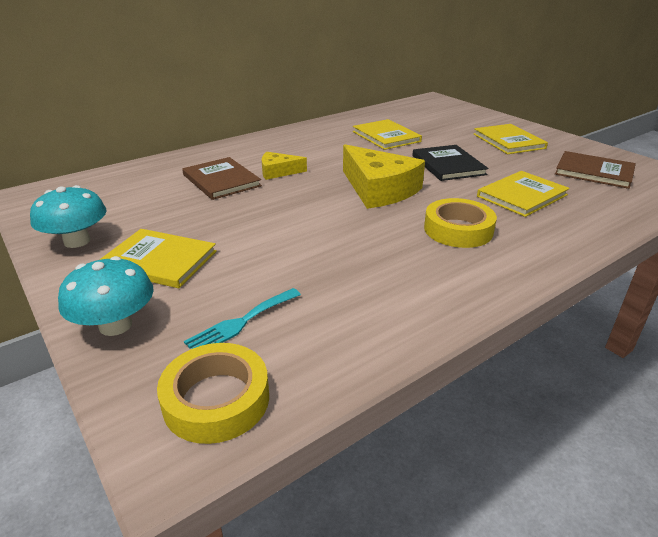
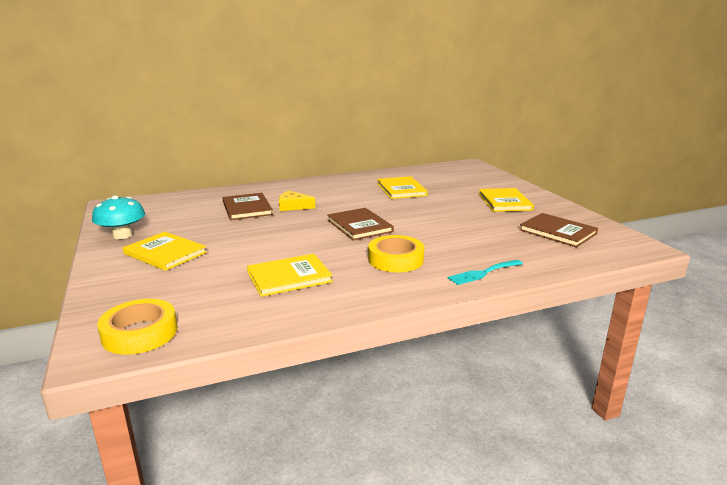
camera: 15 degrees right, 10 degrees down
(115, 325) = (111, 285): turquoise mushroom -> none
(241, 322) = (189, 295): turquoise fork -> turquoise fork (483, 273)
(379, 189) = (359, 226): yellow cheese -> brown book
(448, 165) = (433, 214): black book -> none
(522, 196) = (473, 242): yellow book -> yellow book (289, 277)

